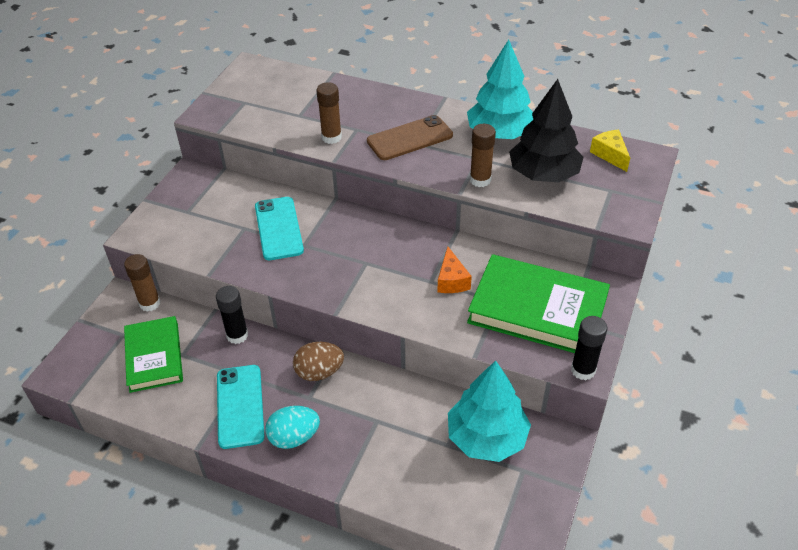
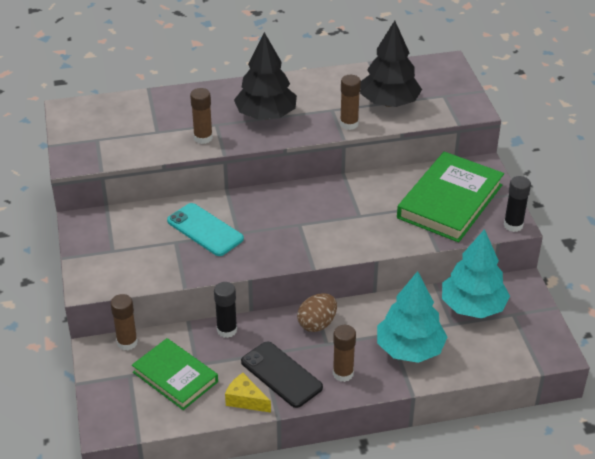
camera: 35 degrees left, 5 degrees down
(240, 406) = (281, 374): turquoise phone -> black phone
(294, 437) = (343, 373): turquoise egg -> brown glue stick
(410, 138) = (266, 115): brown phone -> black tree
(451, 280) = (373, 208): orange cheese -> none
(500, 133) = (330, 86): turquoise tree -> turquoise tree (410, 349)
(537, 310) = (450, 201): green book -> green book turned 45 degrees counterclockwise
(610, 155) = (421, 72): yellow cheese -> yellow cheese (245, 400)

